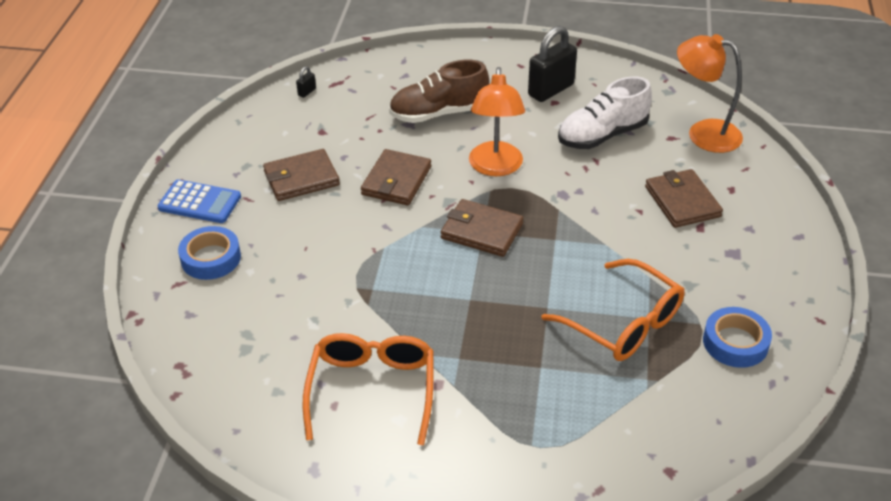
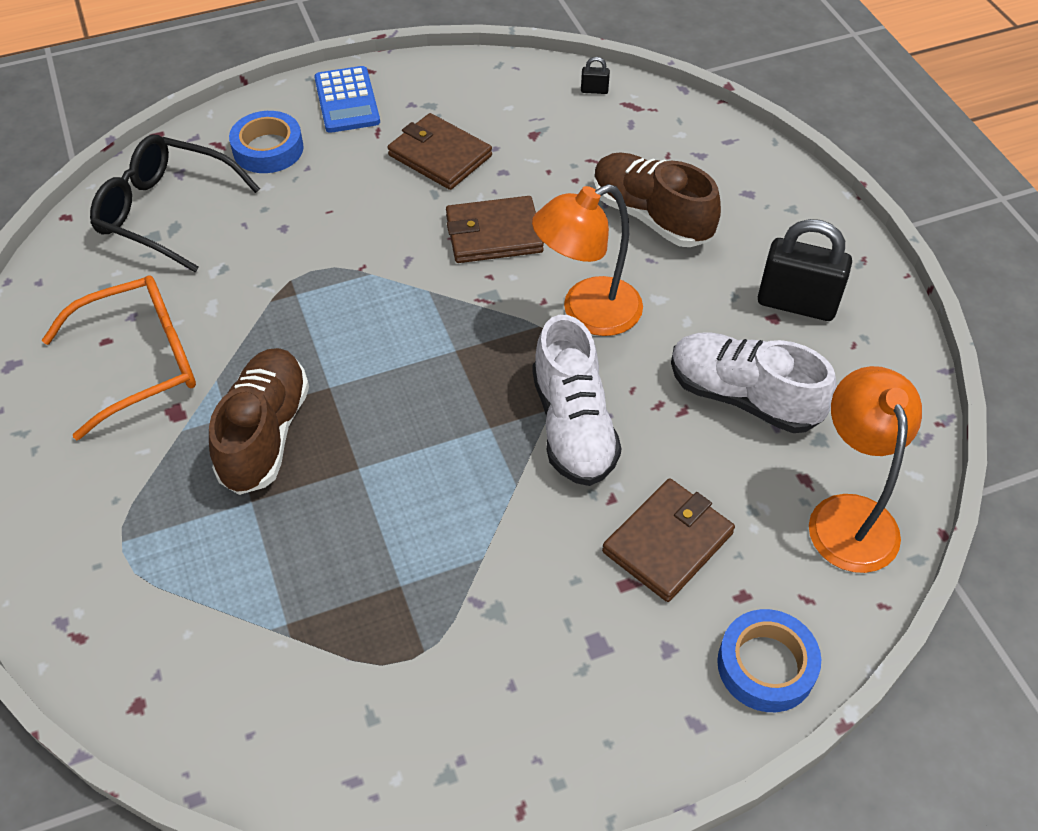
camera: 60 degrees right, 10 degrees up
(226, 334) = (165, 212): none -> black glasses
(481, 231) = (457, 348): brown wallet -> none
(488, 343) = (265, 434): none -> brown shoe
(577, 205) = (573, 425): none -> white shoe
(623, 323) = (374, 561): orange glasses -> none
(735, 342) = (410, 707): blue tape -> blue tape (766, 665)

